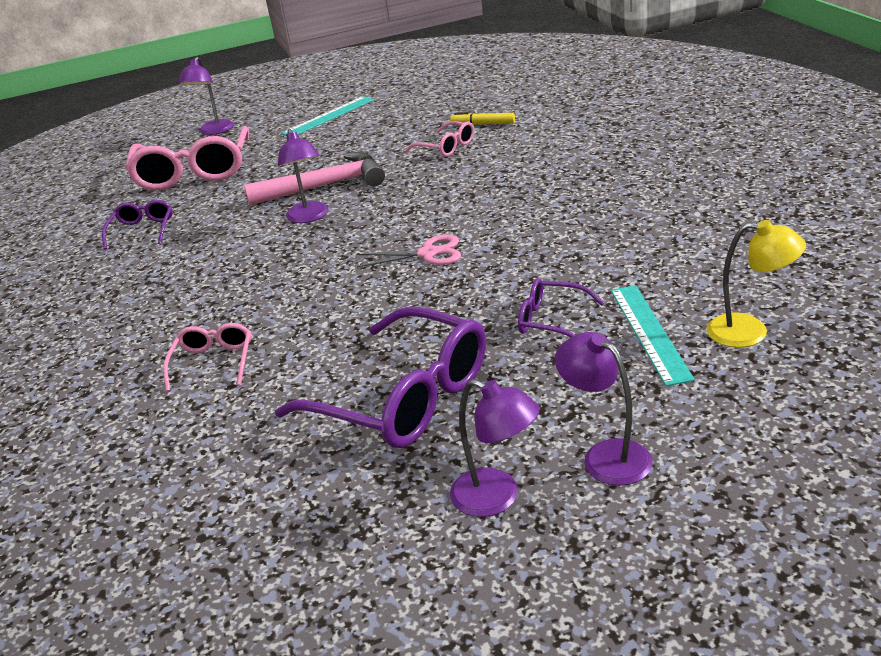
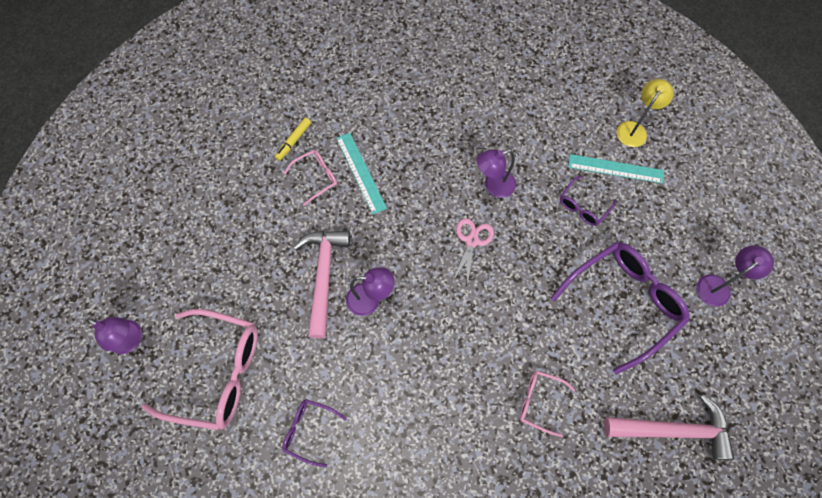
camera: 75 degrees left, 35 degrees up
(199, 500) = (673, 430): none -> pink hammer
(329, 116) = (182, 239): turquoise ruler -> turquoise ruler (361, 172)
(606, 455) = (704, 230): purple lamp -> purple lamp (493, 186)

